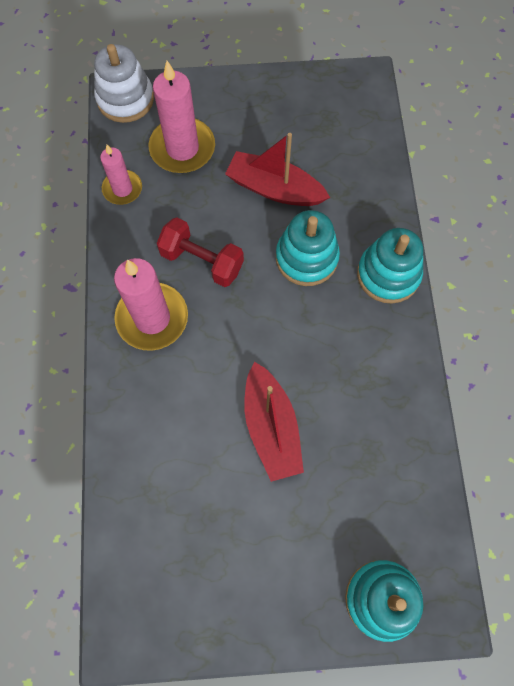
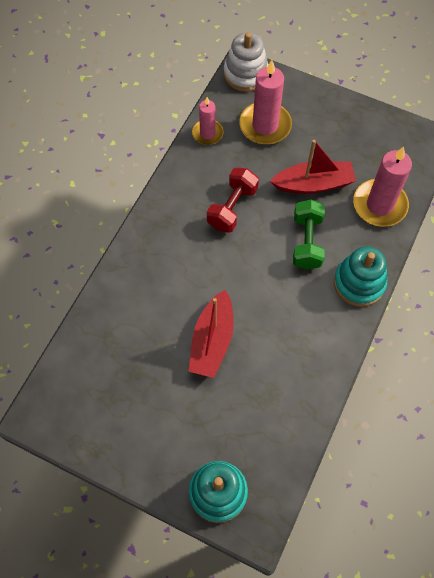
camera: 30 degrees right, 5 degrees down
(152, 318) = (176, 228): pink candle -> pink candle (379, 205)
(202, 261) = (232, 208): red dumbbell -> red dumbbell turned 60 degrees clockwise
(275, 189) = (313, 184): red boat -> red boat turned 120 degrees clockwise
(306, 258) = (307, 242): turquoise stacking toy -> green dumbbell

